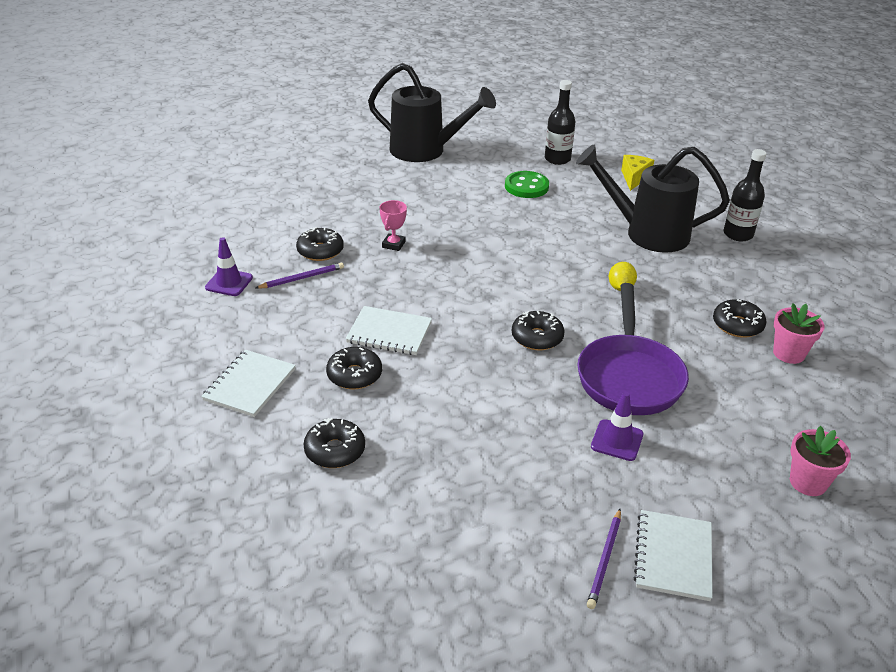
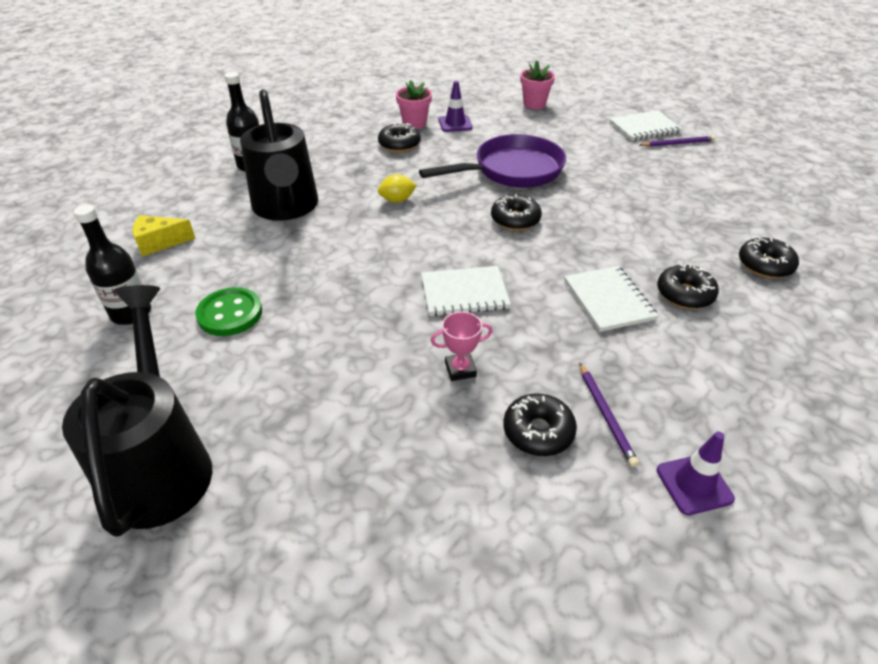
camera: 120 degrees left, 5 degrees up
(249, 385) = (786, 352): white notebook -> white notebook (464, 293)
(302, 278) = (606, 415): purple pencil -> purple pencil turned 135 degrees counterclockwise
(617, 440) = (582, 161): purple traffic cone -> purple traffic cone (455, 124)

